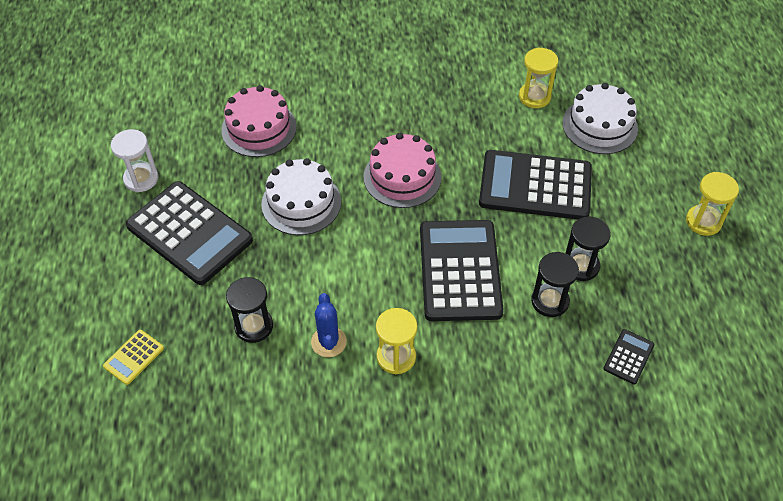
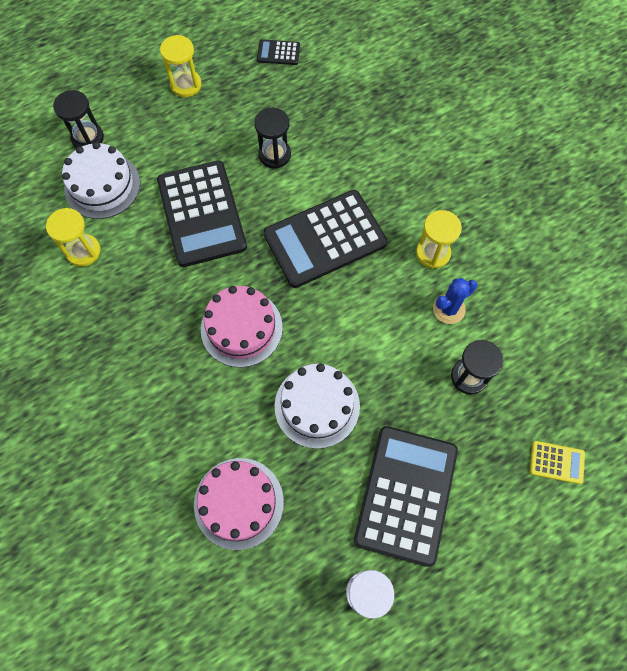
camera: 115 degrees left, 15 degrees up
(550, 301) = (321, 165): black hourglass -> black hourglass (87, 138)
(628, 357) = (344, 102): black calculator -> black calculator (278, 53)

